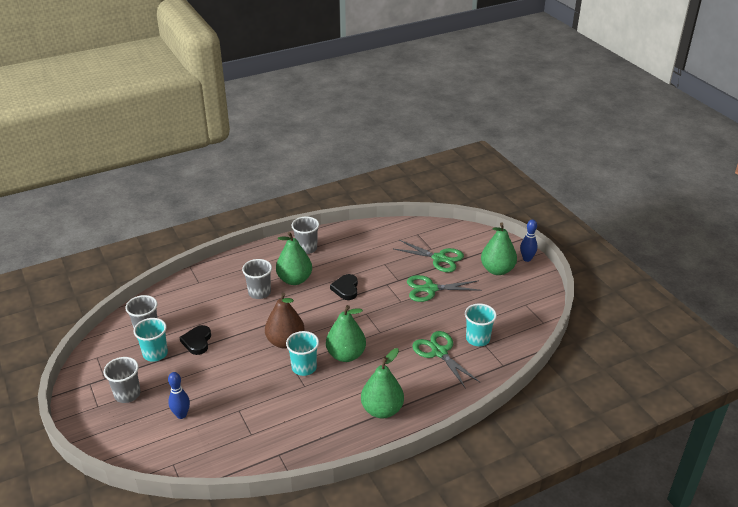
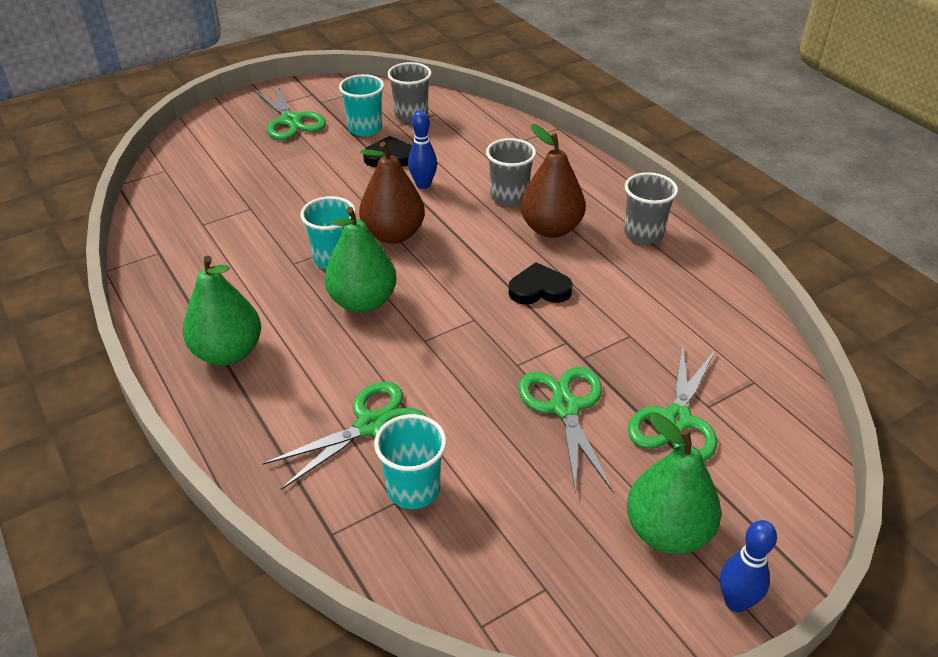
camera: 85 degrees right, 5 degrees up
(127, 394) = (291, 121): grey cup -> green scissors
(181, 415) = (249, 164): blue bowling pin -> blue bowling pin (423, 185)
(294, 279) = (551, 229): green pear -> brown pear

